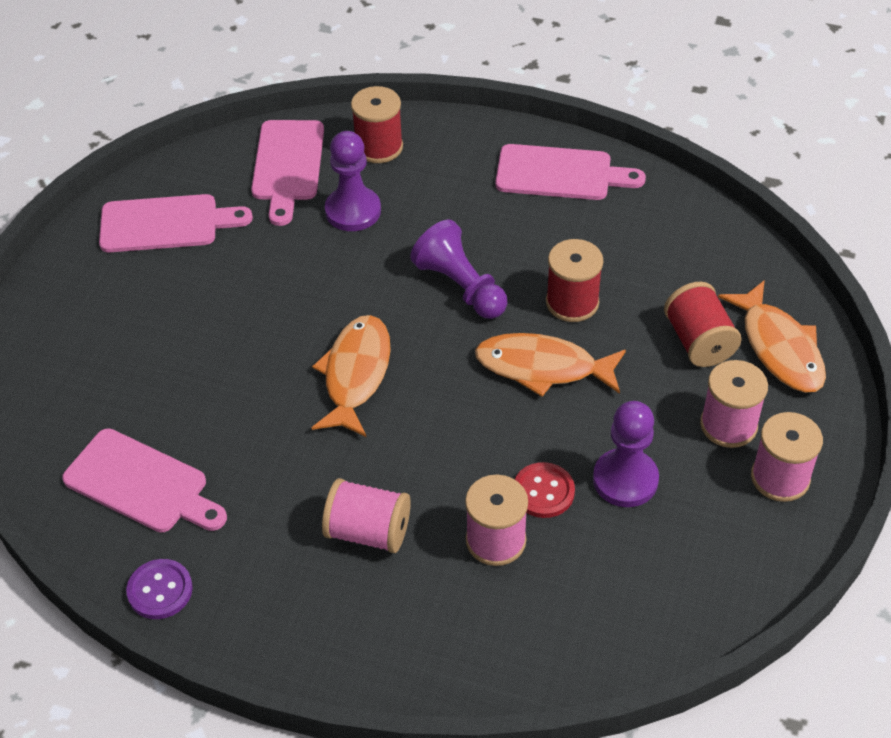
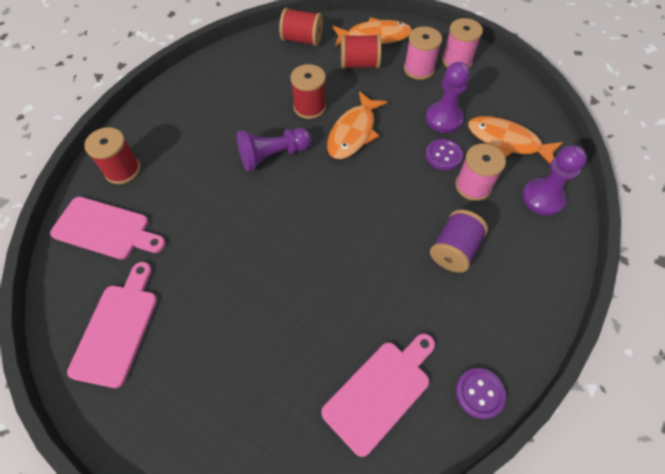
camera: 75 degrees left, 10 degrees up
(353, 211) = (175, 198): purple pawn -> purple pawn (542, 198)
(355, 374) = (324, 229): orange fish -> orange fish (507, 141)
(368, 531) = (454, 250): pink spool -> purple spool
(543, 491) = (443, 155): red button -> purple button
(560, 174) = (204, 85): pink cutting board -> none
(718, 254) = (302, 40): none -> red spool

